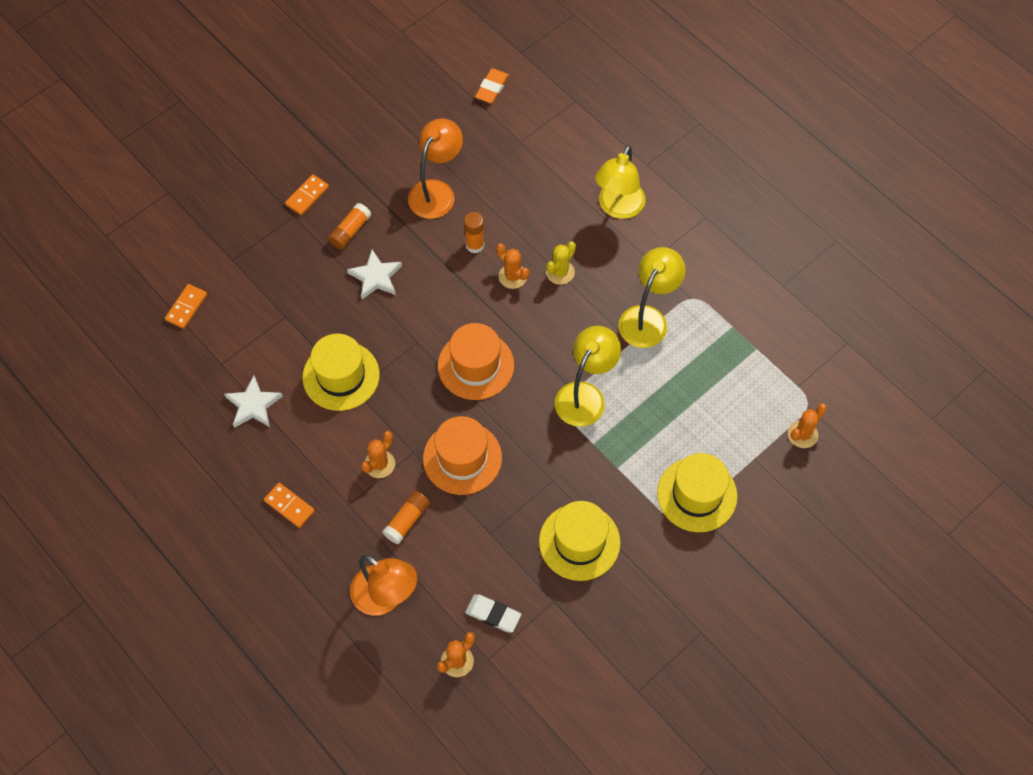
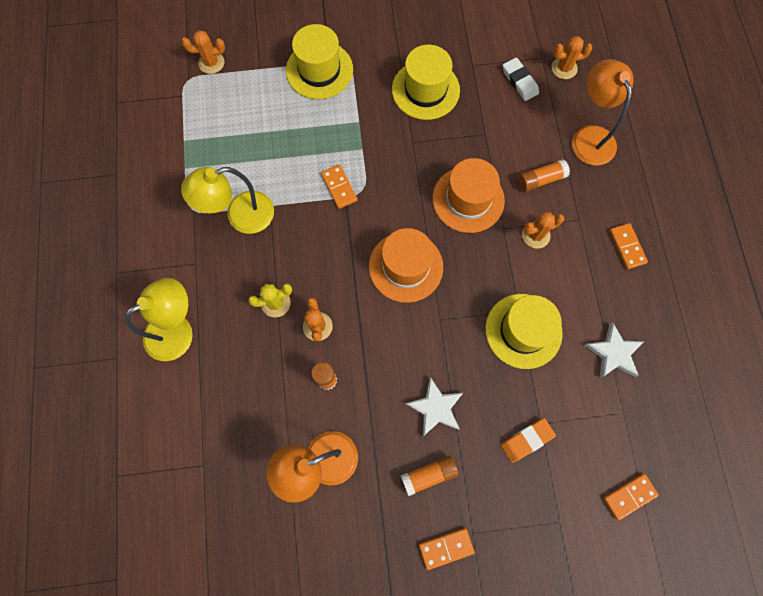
camera: 145 degrees left, 10 degrees up
(492, 88) = (179, 552): orange eraser -> orange eraser (526, 440)
(585, 395) = (339, 187): yellow lamp -> orange domino

